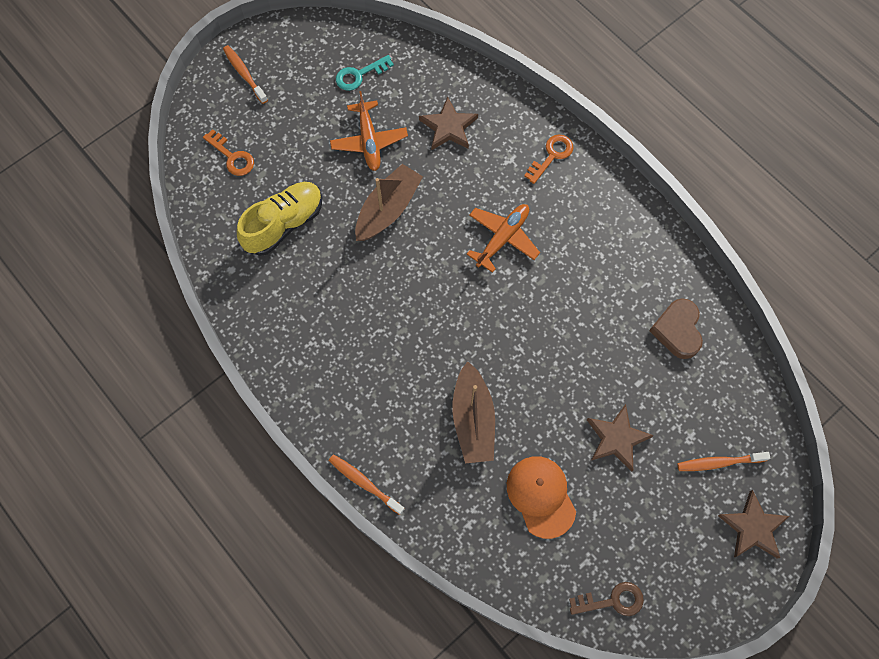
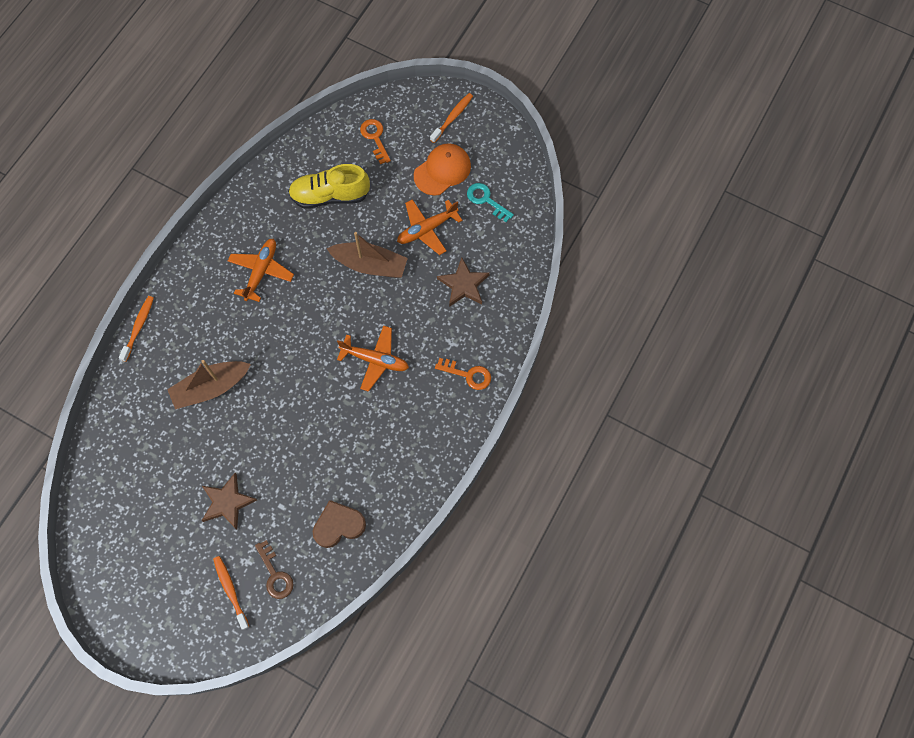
camera: 70 degrees right, 0 degrees up
(232, 157) = (375, 138): orange key -> orange key turned 135 degrees clockwise
(284, 224) = (330, 196): yellow shoe -> yellow shoe turned 150 degrees clockwise
(348, 324) = (261, 271): none -> orange plane
(541, 496) = (163, 458): orange cap -> orange cap (442, 170)
(612, 600) = (95, 536): brown key -> brown key (275, 574)
(752, 527) = (183, 632): brown star -> none

